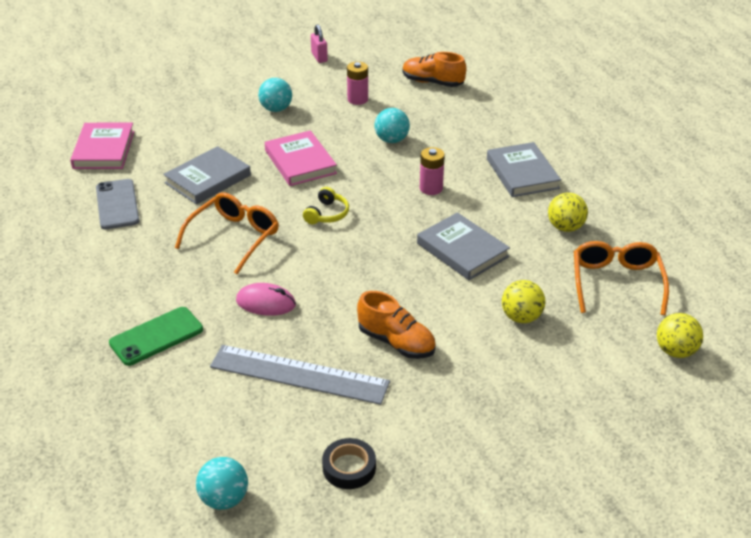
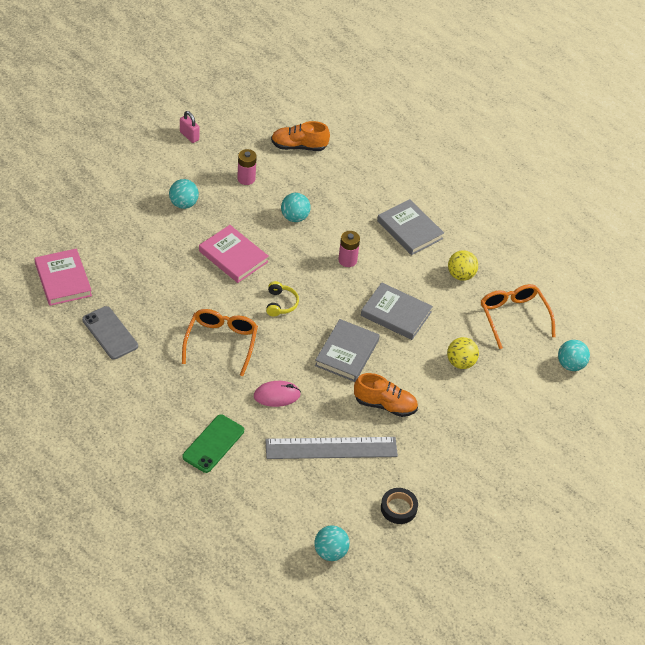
camera: 25 degrees left, 10 degrees up
(208, 179) = (168, 291): grey book -> grey book (347, 353)
(675, 351) = (570, 365): yellow ball -> turquoise ball

